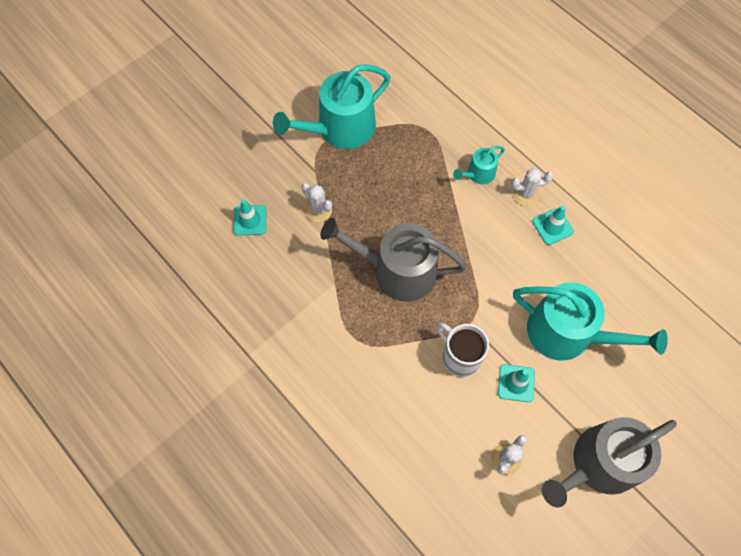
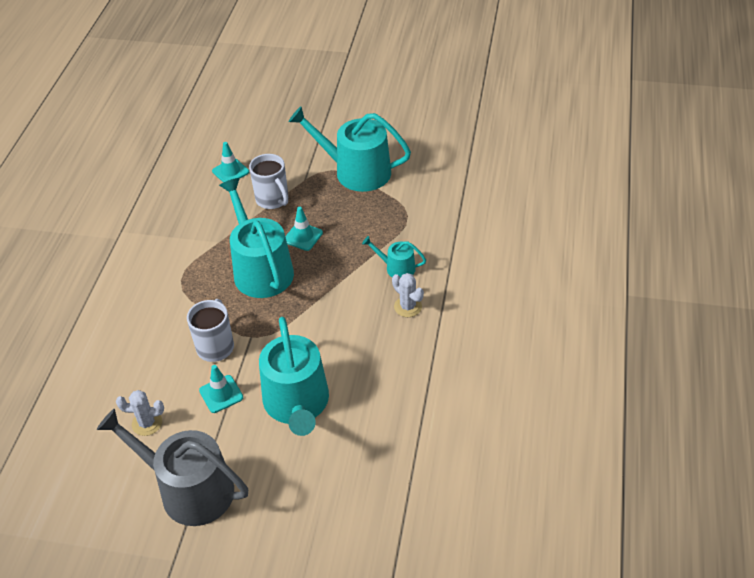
camera: 55 degrees right, 20 degrees down
(318, 210) = (273, 200): white cactus -> white mug
(396, 270) = (260, 269): grey watering can -> turquoise watering can
(552, 226) = (393, 340): turquoise traffic cone -> turquoise traffic cone (303, 236)

